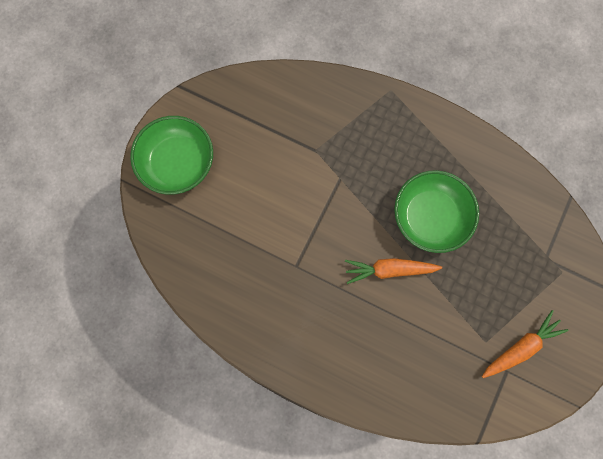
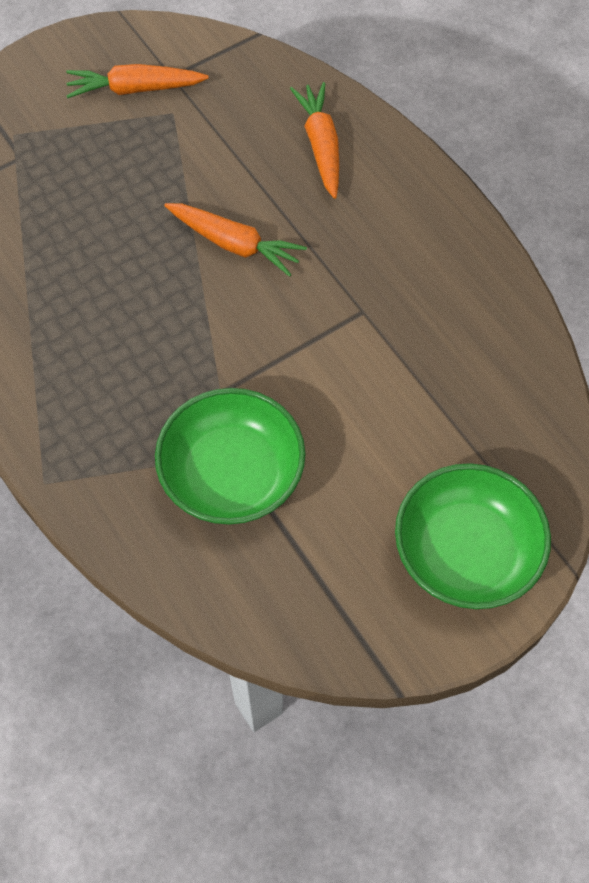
camera: 150 degrees left, 15 degrees down
(384, 368) = (321, 146): none -> orange carrot
(430, 216) = (129, 278): green bowl -> green bowl (232, 474)

